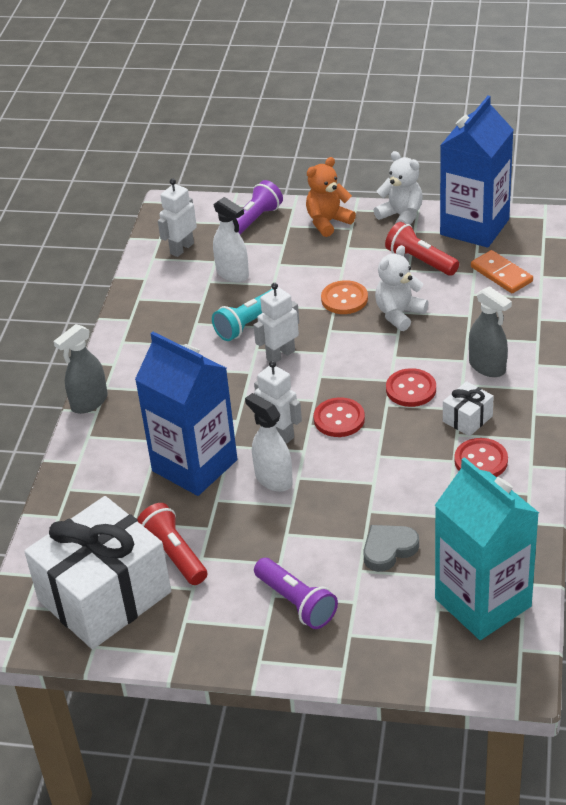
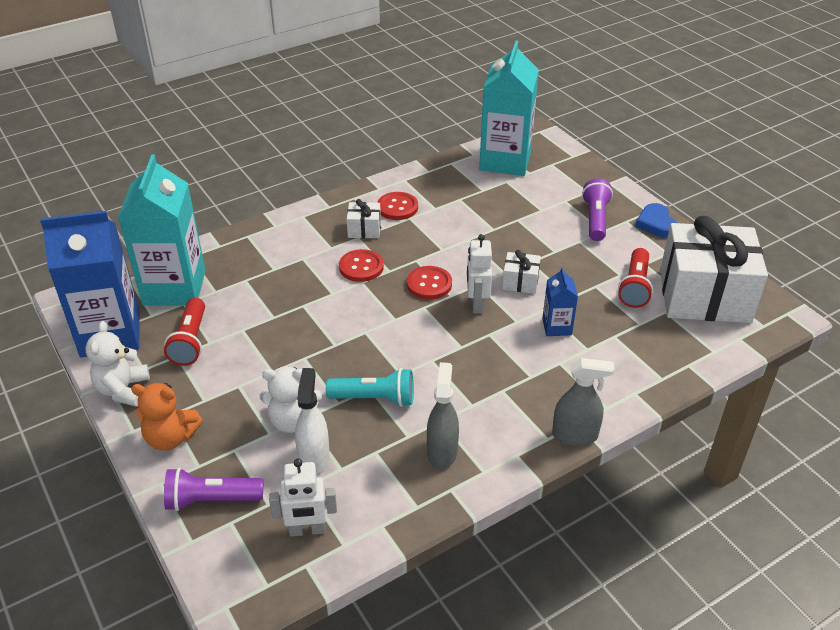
camera: 135 degrees left, 0 degrees up
(194, 465) = (557, 327): blue carton -> blue carton, size x0.46
(233, 649) = (656, 224): none -> blue heart
(273, 479) = (520, 282): white spray bottle -> white gift
(280, 355) = (394, 354): white robot -> none
(344, 299) = (285, 358): orange button -> none
(388, 549) = (513, 207): grey heart -> none
(399, 314) = (277, 316): white teddy bear -> white teddy bear (292, 421)
(487, 367) = (300, 245): grey spray bottle -> grey spray bottle (442, 452)
(501, 274) = (174, 288): orange domino -> turquoise carton

